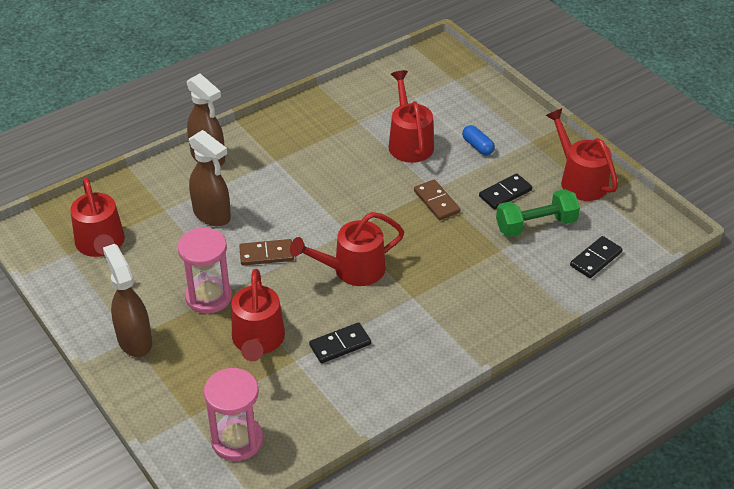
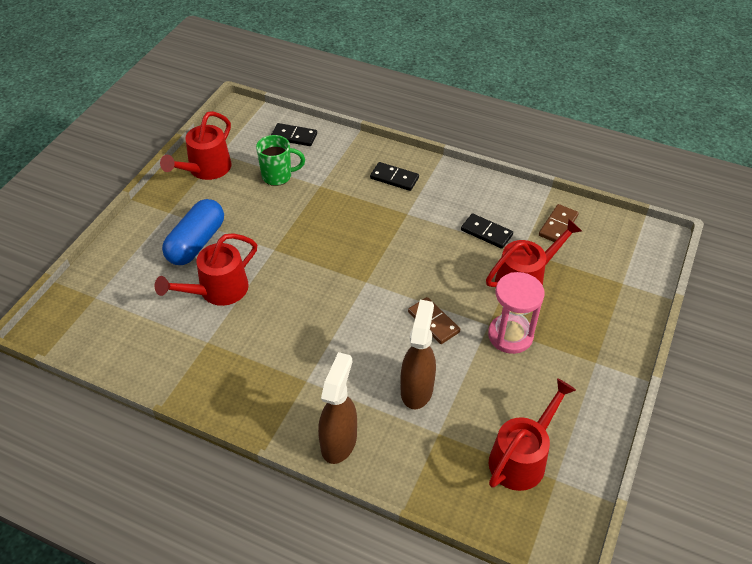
camera: 120 degrees left, 5 degrees up
(134, 340) = (595, 359): brown spray bottle -> none
(237, 440) = (614, 247): pink hourglass -> none
(352, 270) = (407, 259): red watering can -> none
(436, 202) = (289, 241): brown domino -> brown domino (558, 225)
(477, 146) = (196, 243): blue capsule -> blue capsule, size x1.97
(505, 193) = (250, 205): black domino -> black domino (394, 178)
(536, 225) = (278, 176): green dumbbell -> green mug

